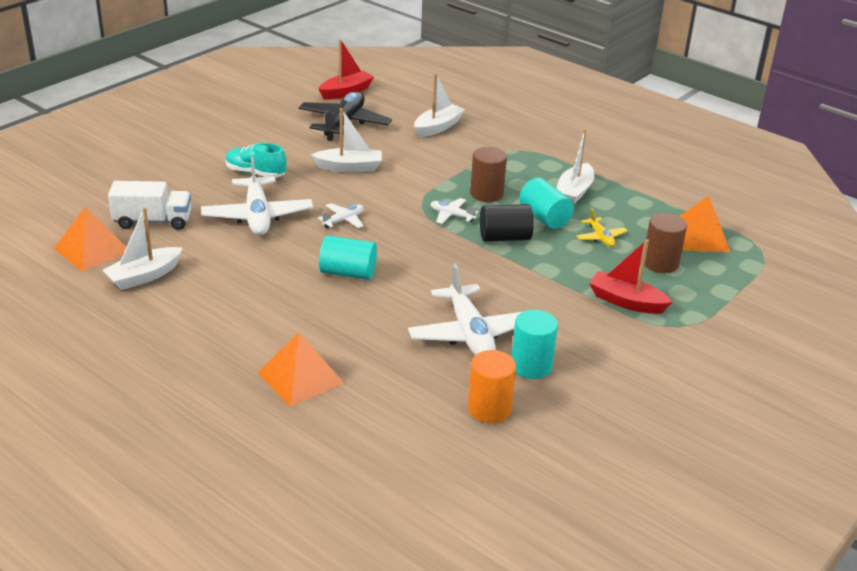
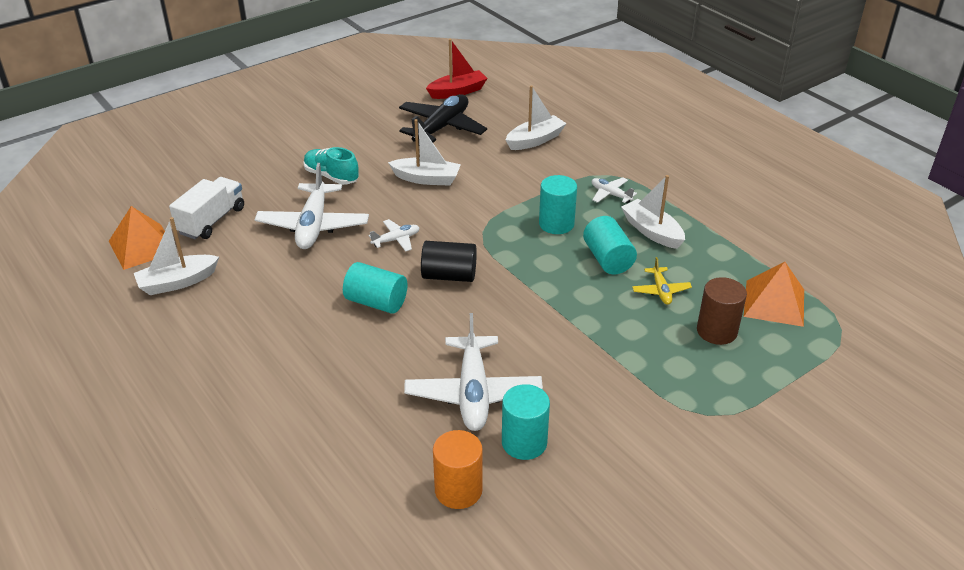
camera: 15 degrees right, 5 degrees up
(153, 221) = (212, 221): white truck -> white truck turned 75 degrees counterclockwise
(300, 377) = (279, 421): orange pyramid -> none
(452, 215) = (509, 246): white plane -> white plane (610, 194)
(486, 194) = (556, 224): brown cylinder -> turquoise cylinder
(504, 237) = (555, 279): black cylinder -> black cylinder (449, 275)
(574, 192) = (652, 231): white boat -> white boat turned 105 degrees clockwise
(626, 301) = (660, 375): red boat -> none

